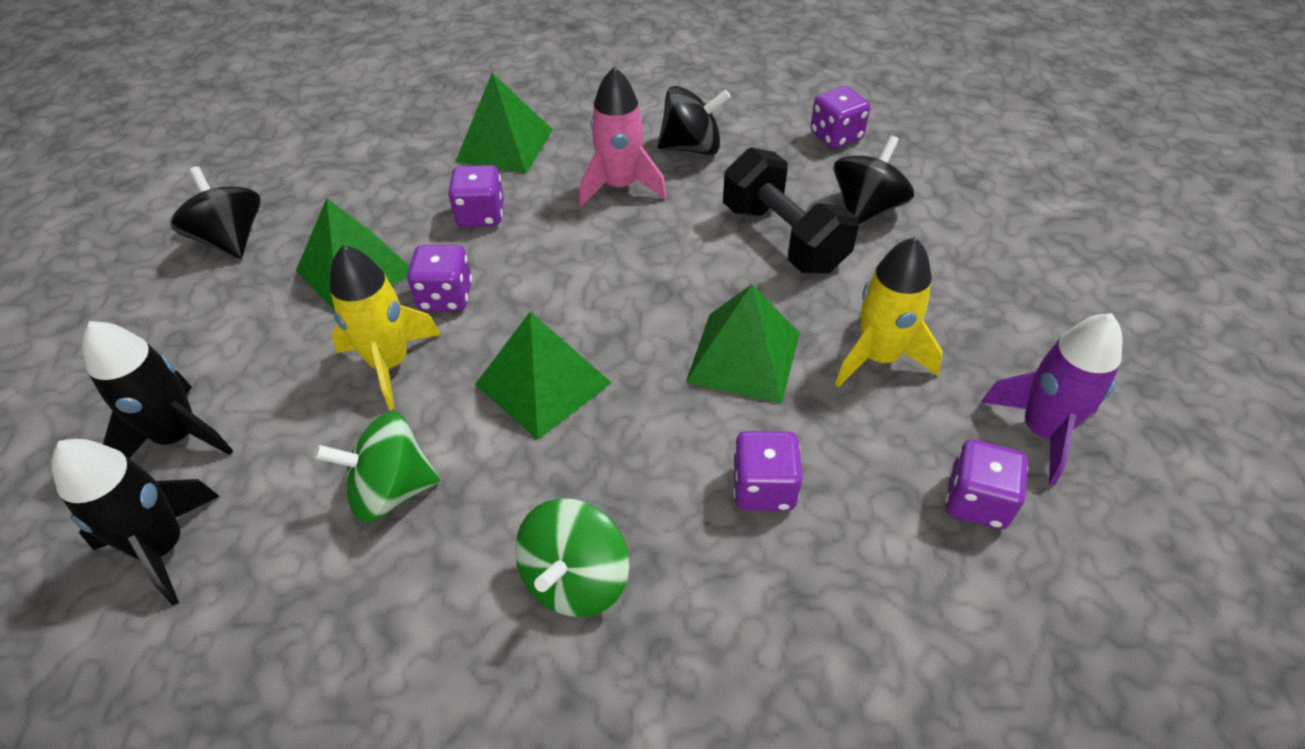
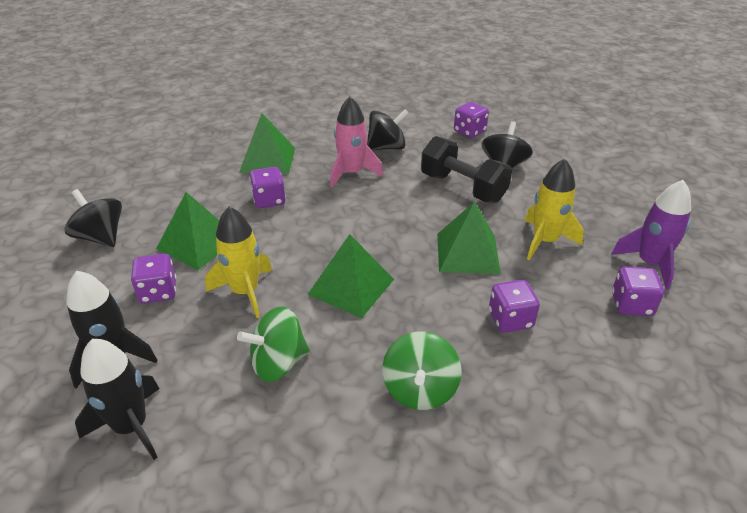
camera: 15 degrees left, 10 degrees down
(446, 297) = (266, 248): purple dice -> purple dice (158, 292)

